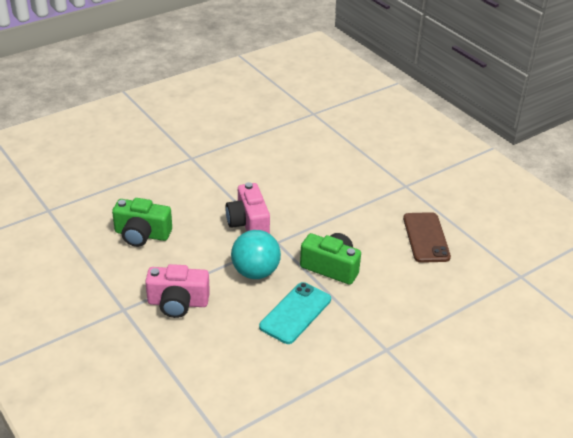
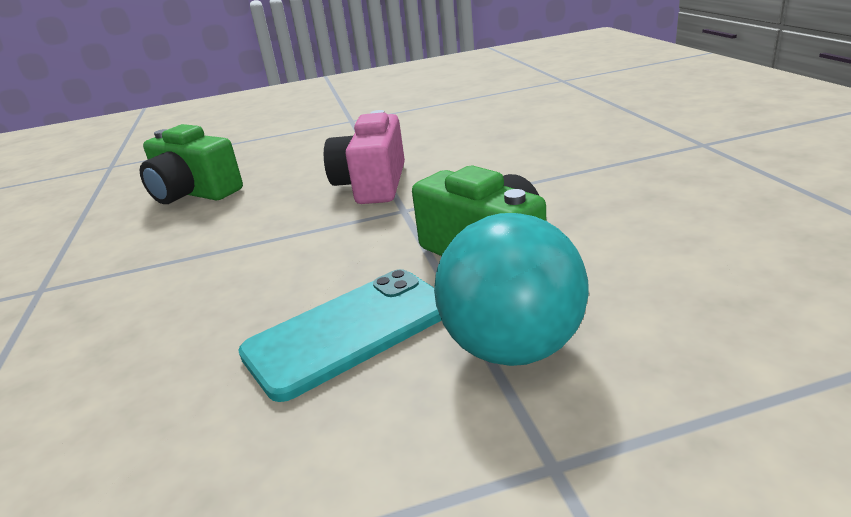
camera: 25 degrees right, 10 degrees down
(178, 303) = (137, 288): pink camera -> none
(255, 272) = (325, 251): turquoise ball -> turquoise ball (513, 348)
(426, 237) = (739, 215): brown phone -> none

